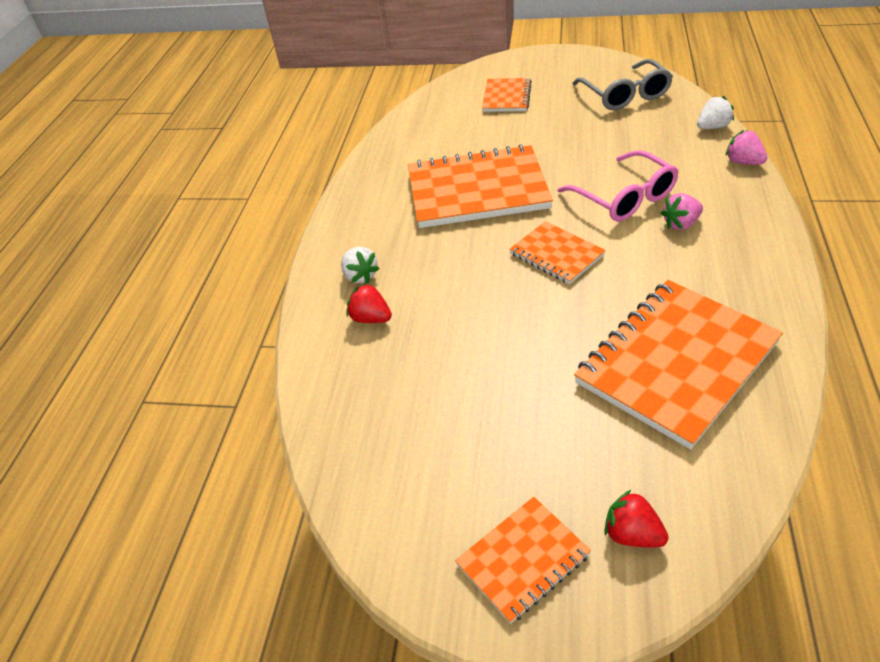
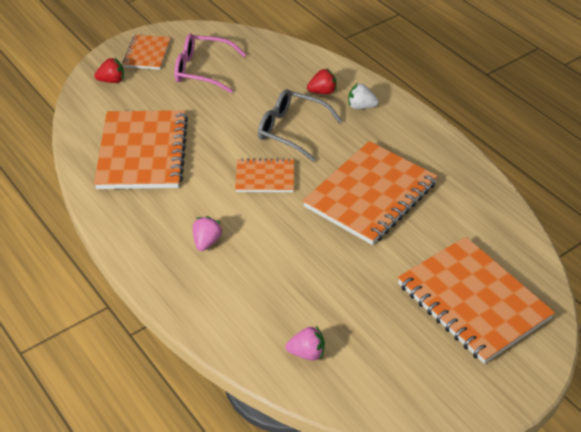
camera: 130 degrees right, 0 degrees up
(507, 97) = (472, 301): orange notebook -> orange notebook, size x1.92
(624, 198) = (263, 244): pink glasses -> pink glasses (202, 70)
(625, 95) = (373, 365): grey glasses -> grey glasses (291, 130)
(712, 127) = (258, 361): white strawberry -> none
(743, 162) = (204, 329): pink strawberry -> pink strawberry (307, 353)

